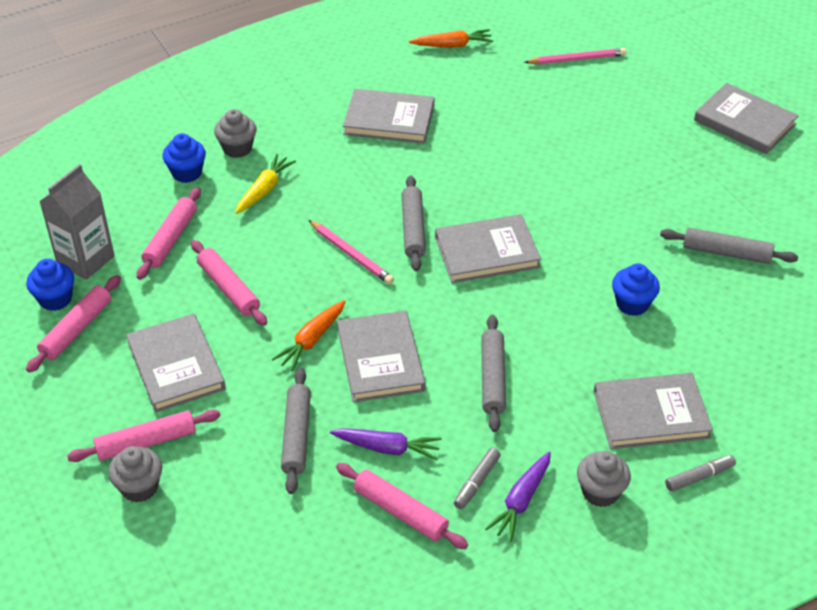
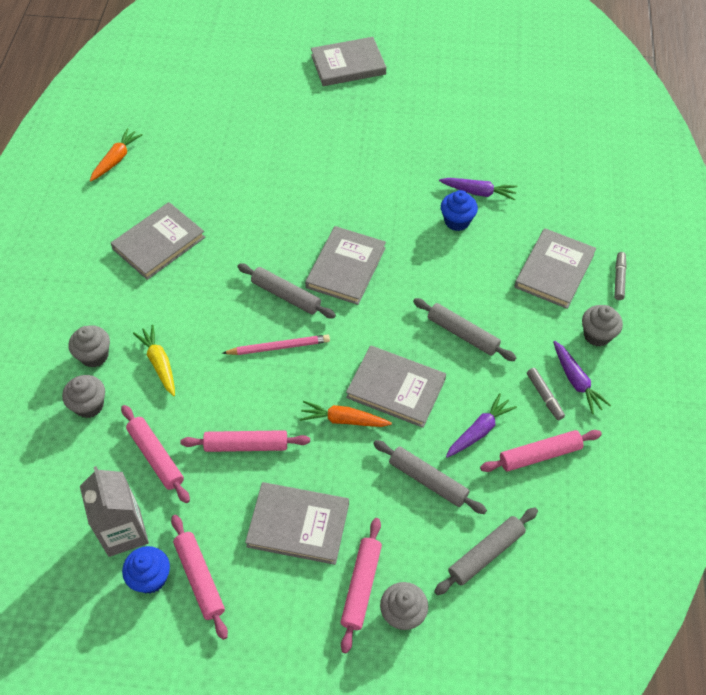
camera: 55 degrees left, 10 degrees up
(187, 173) = (89, 405): blue cupcake -> grey cupcake
(312, 340) = (344, 420): orange carrot -> orange carrot turned 120 degrees clockwise
(577, 59) = (204, 104): pink pencil -> none
(690, 302) = (478, 192): none -> purple carrot
(726, 253) = (452, 148): grey rolling pin -> grey rolling pin (486, 554)

